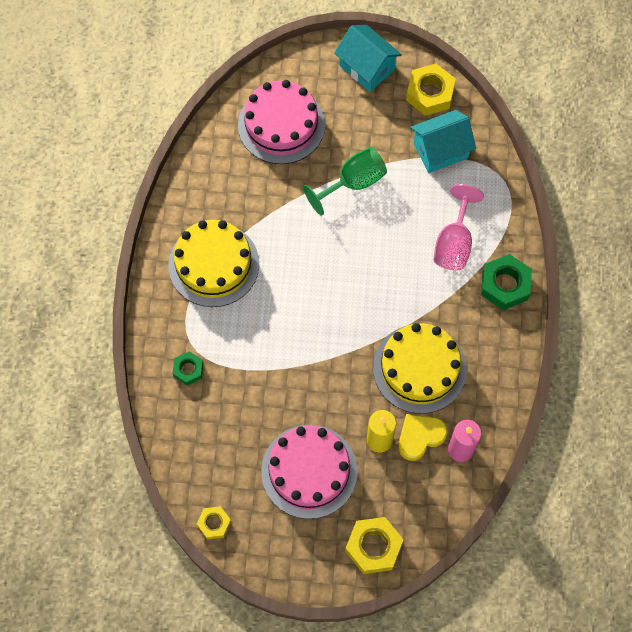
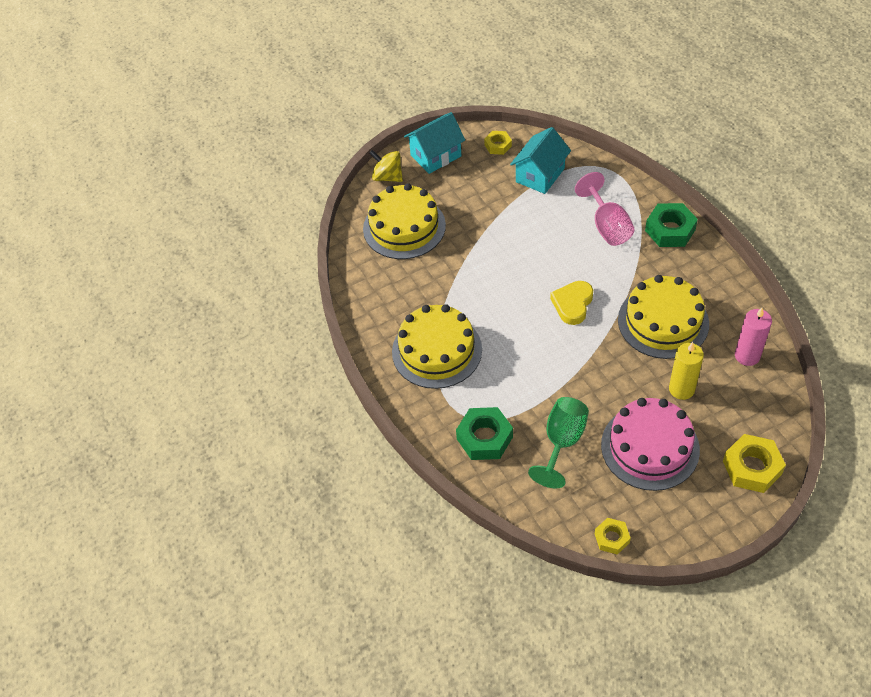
camera: 30 degrees left, 15 degrees down
(188, 370) = (484, 438): green nut -> green nut, size x1.69
(281, 125) = (404, 227): pink cake -> yellow cake
(308, 62) = (387, 177): none -> yellow spinning top
(353, 183) = (495, 232): green goblet -> green goblet (562, 442)
(367, 67) = (436, 155): turquoise house -> turquoise house turned 45 degrees counterclockwise
(420, 437) = (709, 367): yellow heart -> yellow heart (572, 304)
(430, 93) = (498, 145): yellow nut -> yellow nut, size x0.59

